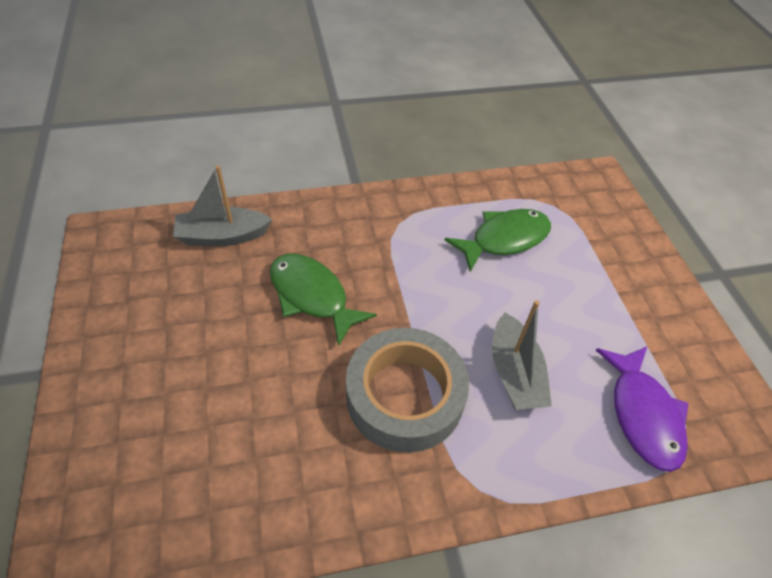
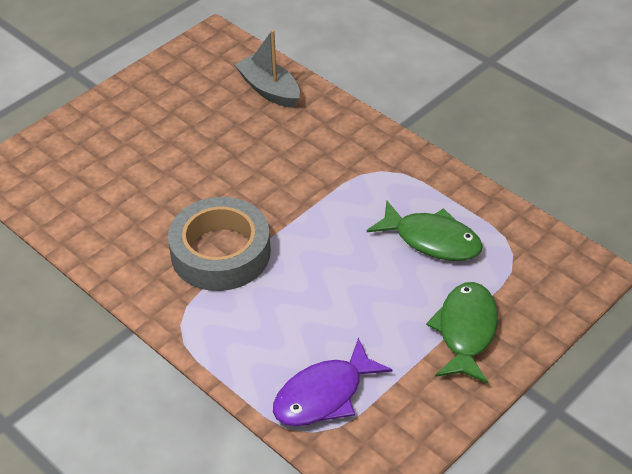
camera: 60 degrees right, 5 degrees down
(312, 296) = (260, 163): green fish -> green fish (466, 331)
(514, 373) = (294, 303): grey boat -> none

